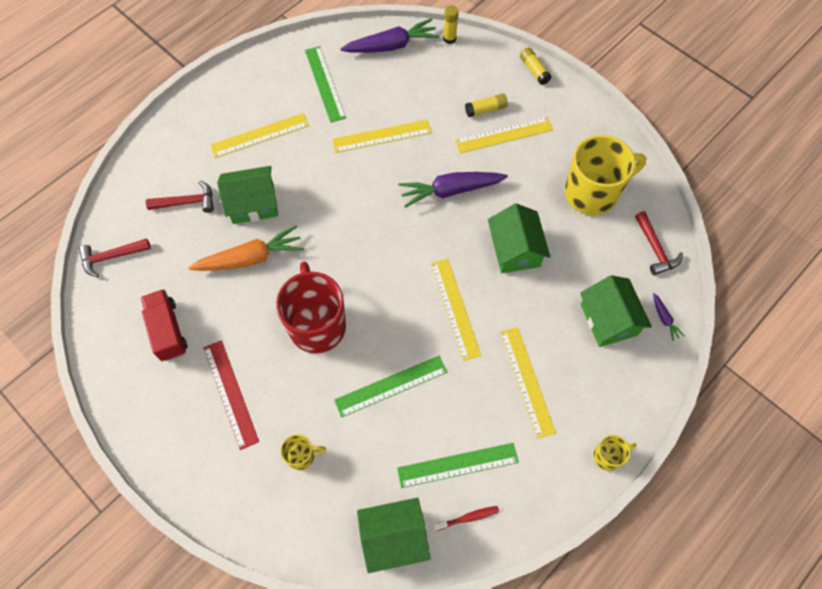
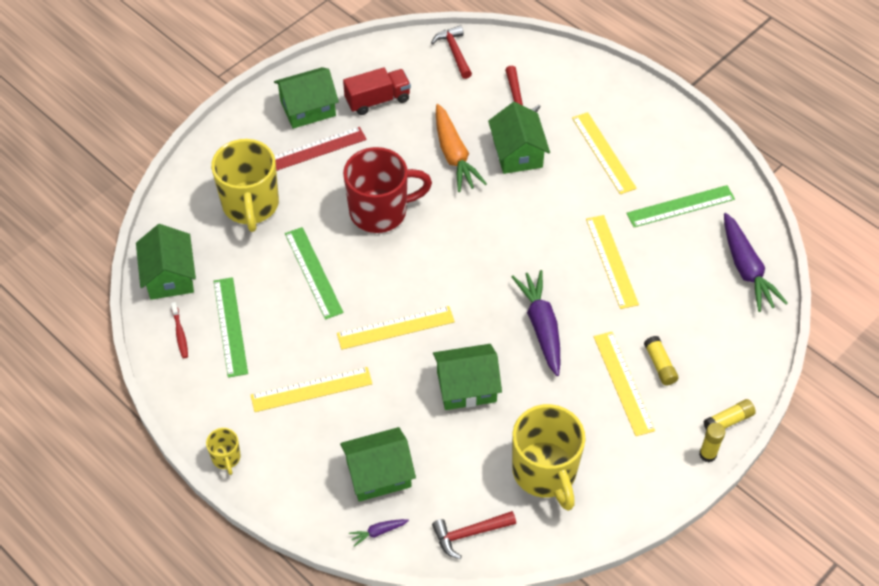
camera: 90 degrees right, 10 degrees down
(169, 402) = (308, 108): none -> green house
(301, 456) = (250, 205): yellow mug -> yellow mug, size x2.21
(449, 39) = (767, 329): yellow glue stick -> yellow glue stick (707, 454)

